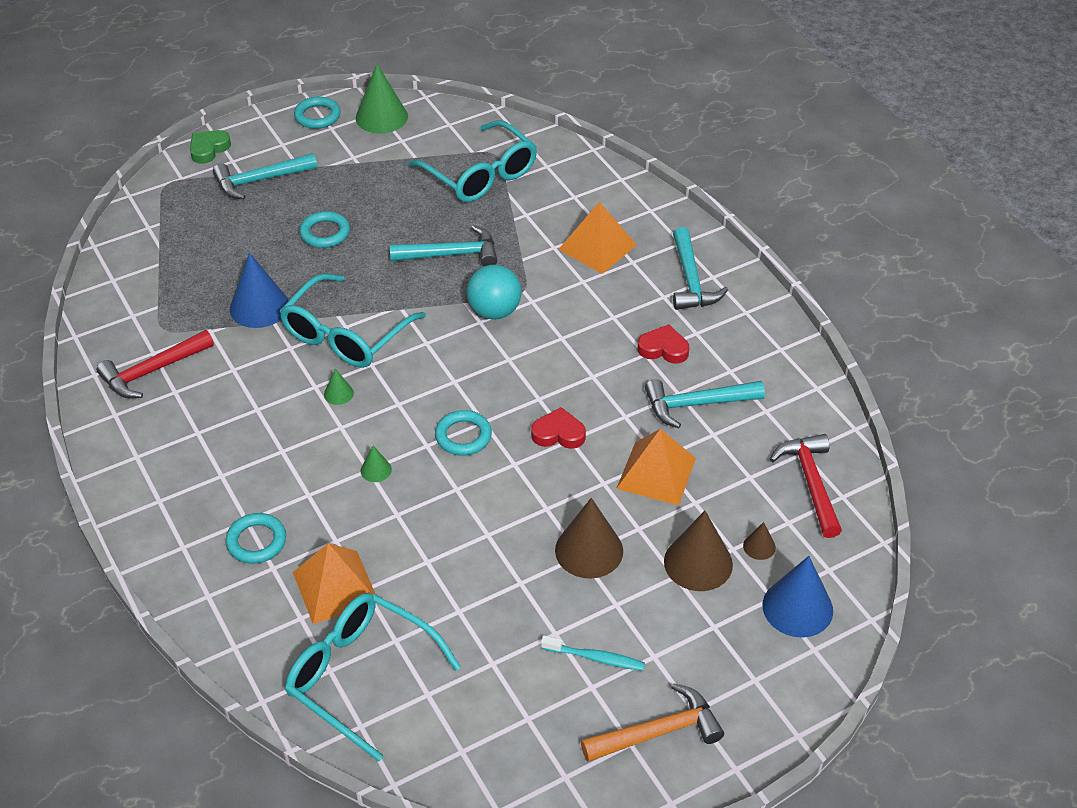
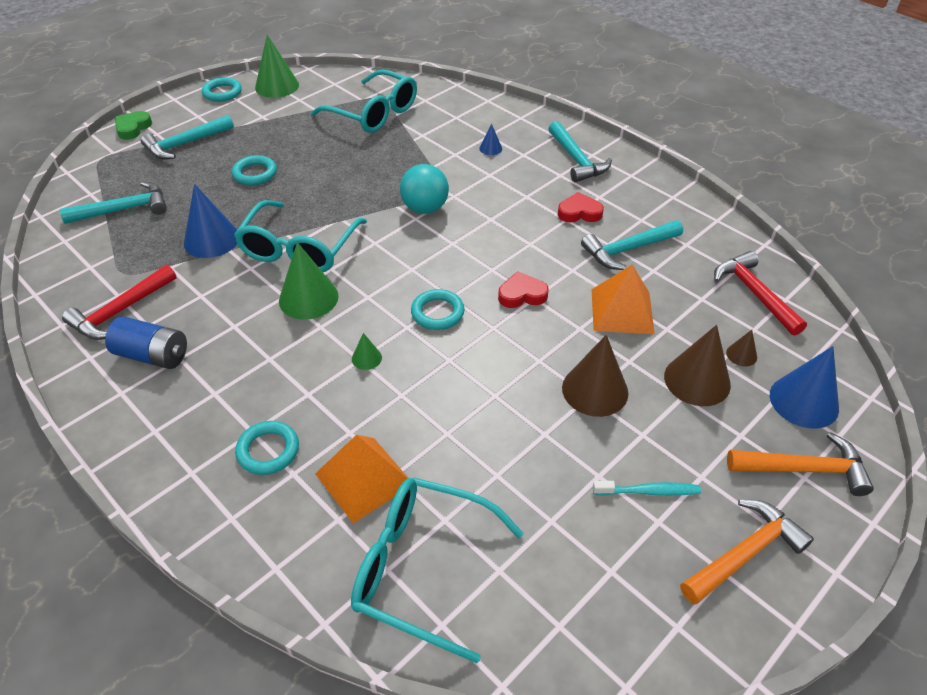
camera: 15 degrees left, 0 degrees up
(173, 424) = (153, 355): none -> blue battery
(338, 393) = (308, 298): green cone -> green cone, size x2.10
(452, 254) = (371, 172): turquoise hammer -> turquoise hammer (124, 209)
(597, 247) = (490, 148): orange pyramid -> blue cone
(759, 672) = (804, 469): none -> orange hammer

